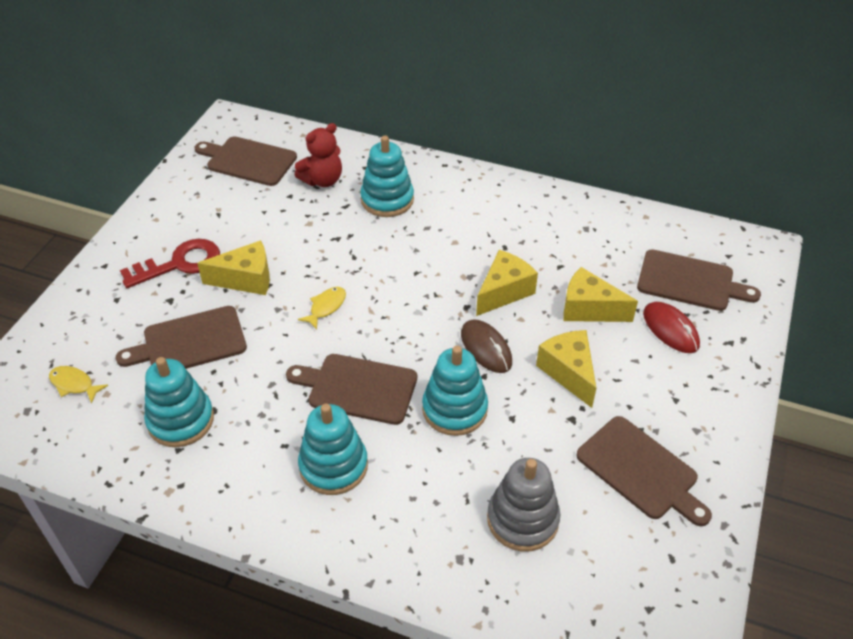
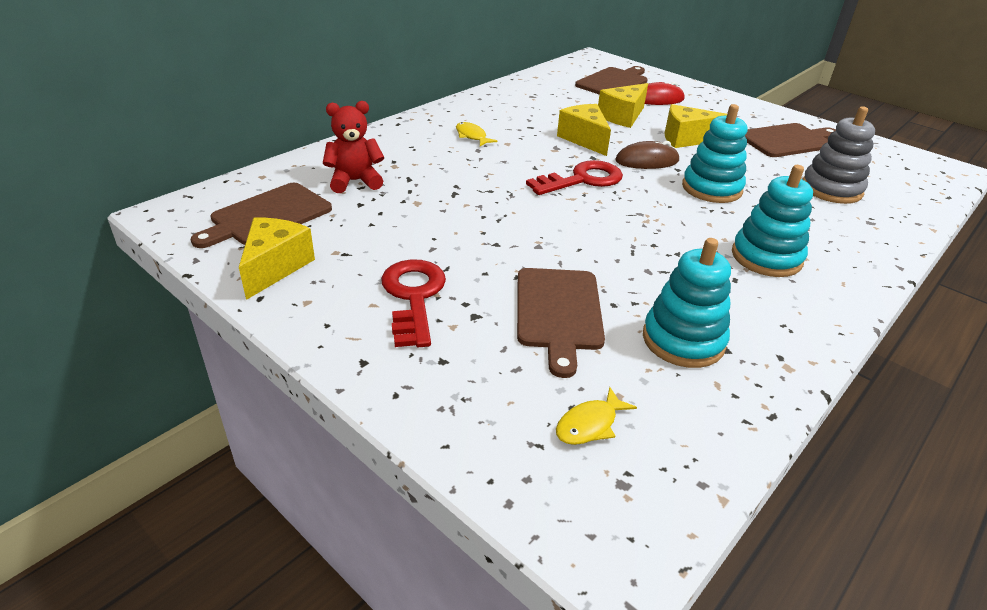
camera: 70 degrees left, 10 degrees down
(246, 279) = (477, 256): yellow cheese -> yellow cheese (275, 267)
(322, 180) = (355, 181): red teddy bear -> red teddy bear turned 90 degrees counterclockwise
(326, 307) = (553, 219): yellow fish -> yellow fish (472, 136)
(358, 388) = (671, 225): brown cutting board -> none
(387, 200) = (421, 157): turquoise stacking toy -> none
(411, 309) = (582, 180): none -> red key

